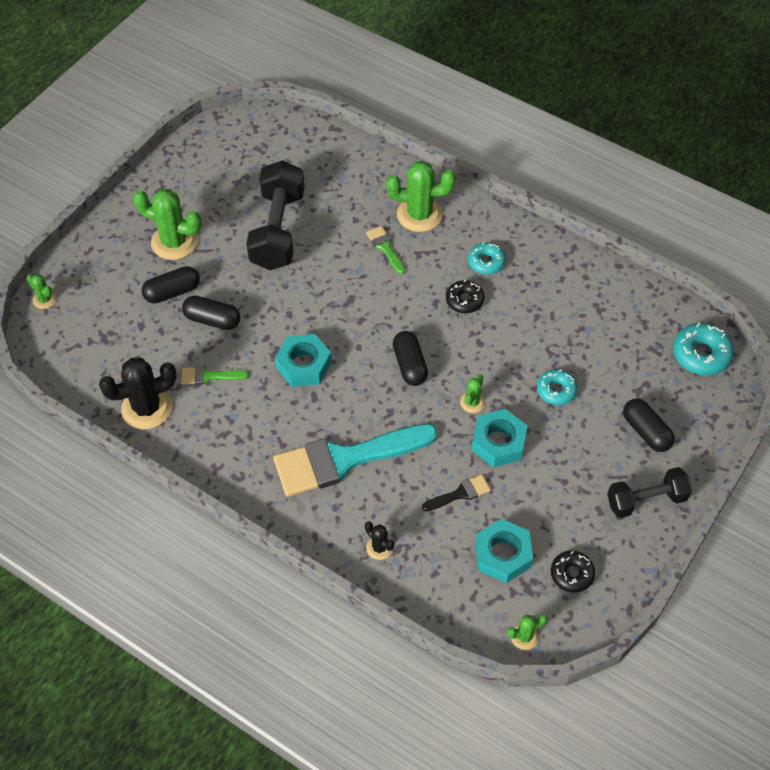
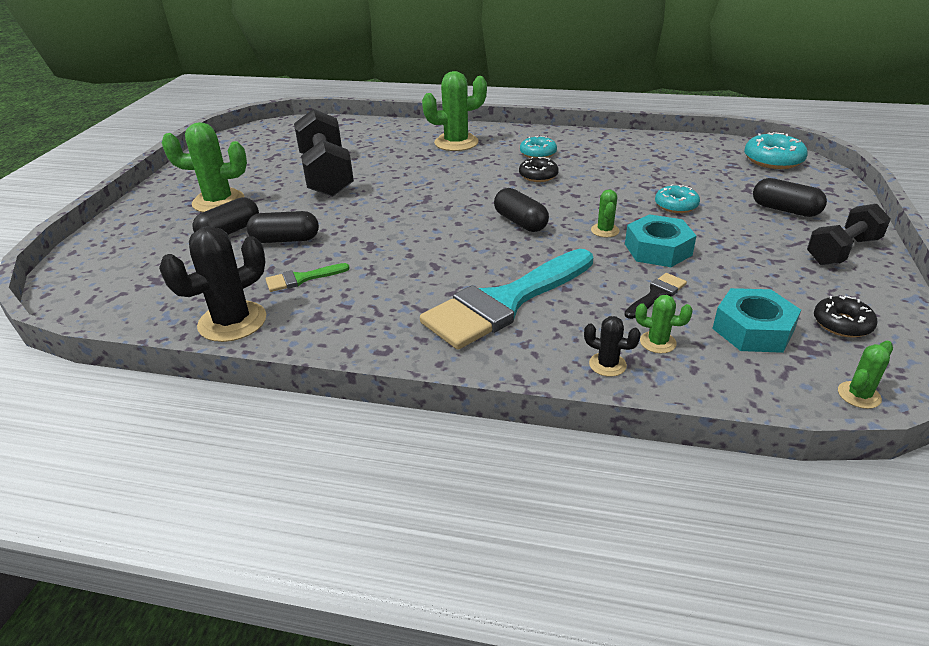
camera: 20 degrees left, 20 degrees down
(44, 299) = (70, 268): green cactus -> green cactus (657, 342)
(303, 365) = (407, 247): turquoise nut -> none
(385, 248) = (439, 164): green brush -> none

